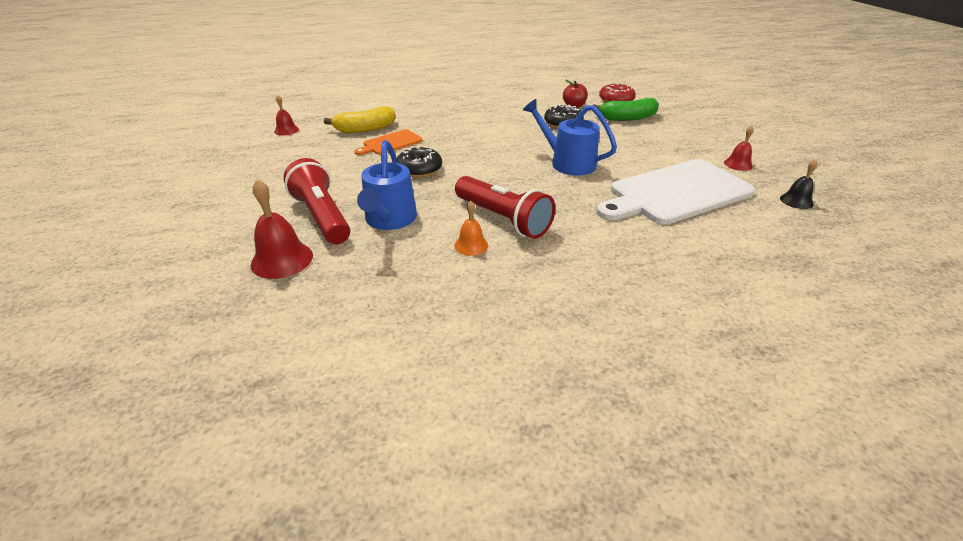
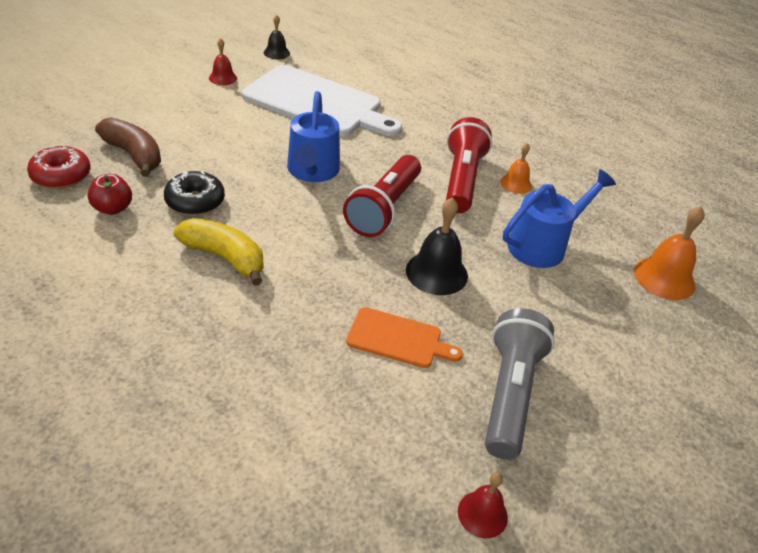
camera: 130 degrees left, 5 degrees up
(282, 260) = (664, 278): red bell -> orange bell
(317, 157) = (510, 393): none -> grey flashlight
(322, 216) = (594, 294): red flashlight -> red flashlight (384, 209)
(365, 129) = (381, 400): yellow banana -> yellow banana (224, 257)
(419, 169) = (436, 273): black donut -> black bell
(627, 118) = (134, 155): green banana -> brown banana

